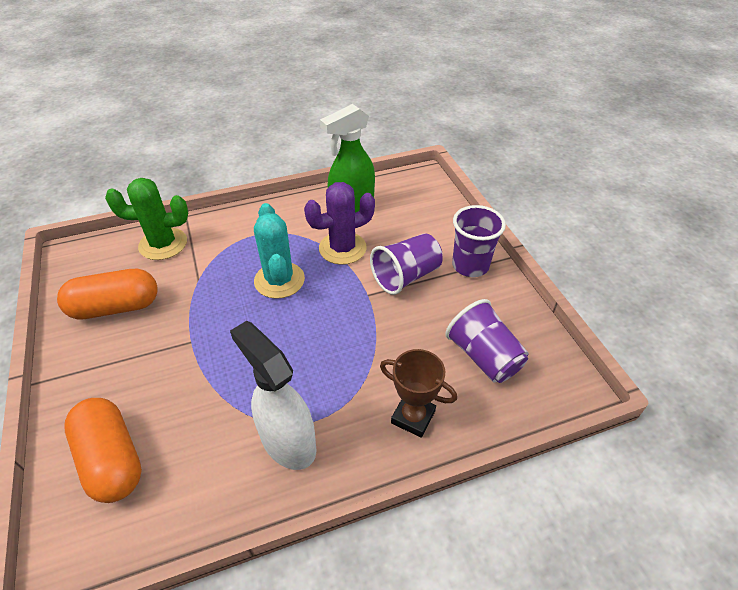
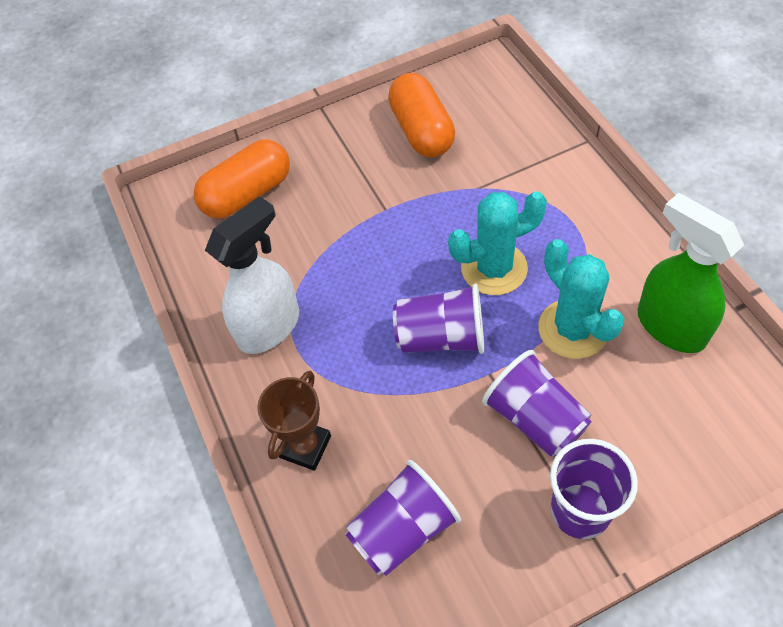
camera: 90 degrees right, 10 degrees up
(163, 244) = (528, 136): green cactus -> none
(331, 317) = (441, 337): none -> purple cup
(342, 248) = (573, 329): purple cactus -> turquoise cactus

